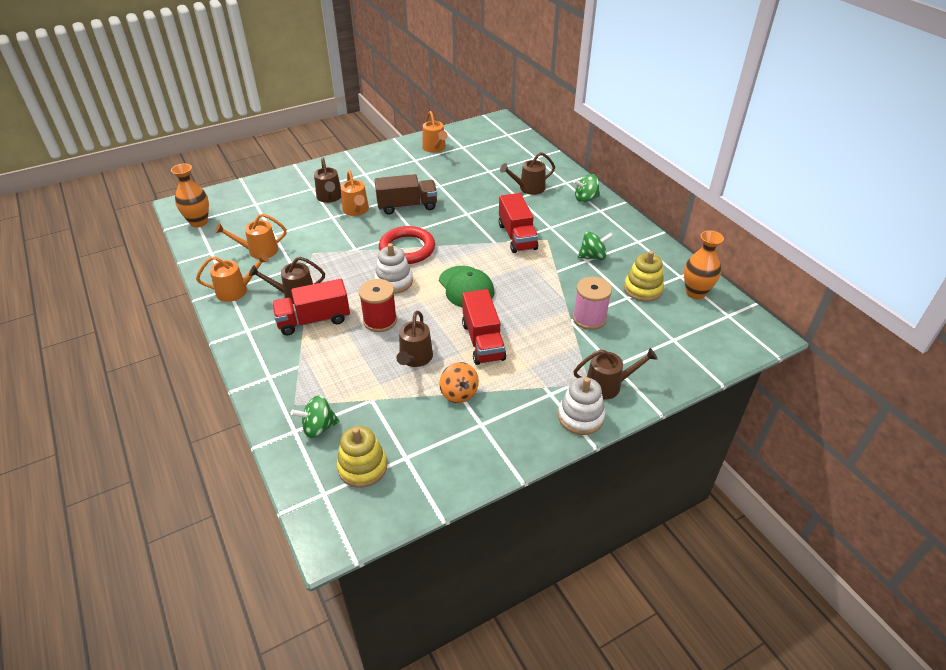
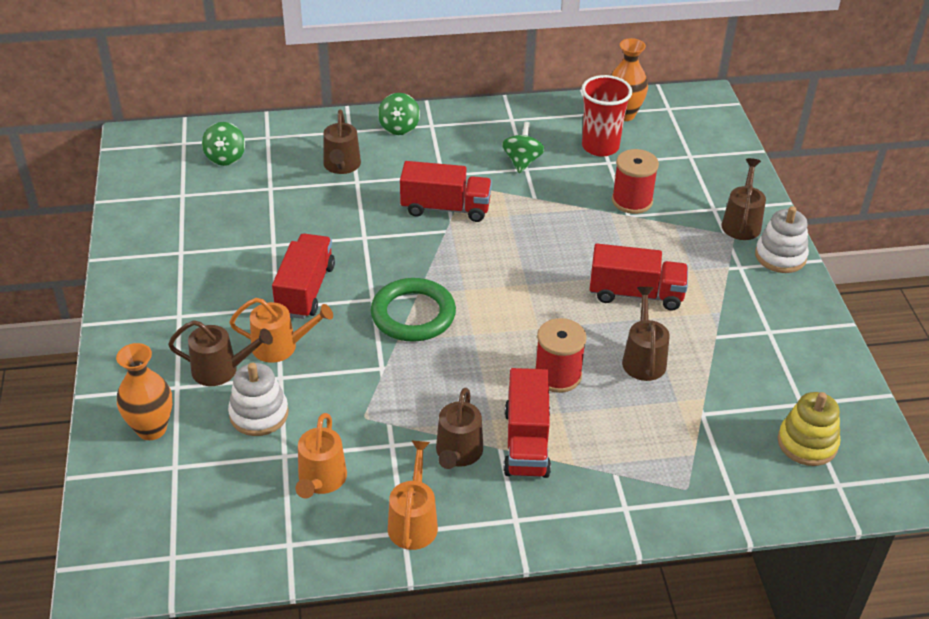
camera: 70 degrees left, 0 degrees up
(199, 222) = (182, 553): orange vase -> orange vase (151, 429)
(318, 427) = (734, 472): green spinning top -> green spinning top (225, 158)
(394, 282) = (481, 344): white stacking toy -> white stacking toy (259, 414)
(407, 206) = (305, 290): brown truck -> red truck
(407, 249) = (413, 314): red ring -> green ring
(415, 358) = (643, 359): brown watering can -> brown watering can turned 120 degrees counterclockwise
(435, 148) = (163, 223): orange watering can -> none
(459, 393) = (716, 336): orange spinning top -> none
(466, 287) = (527, 281): green cap -> none
(589, 318) = (632, 201): pink spool -> red spool
(643, 289) = (600, 147): yellow stacking toy -> red cup

